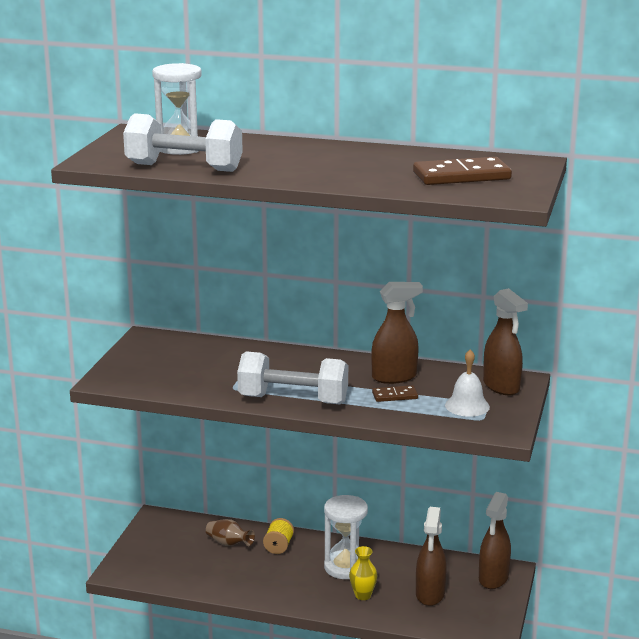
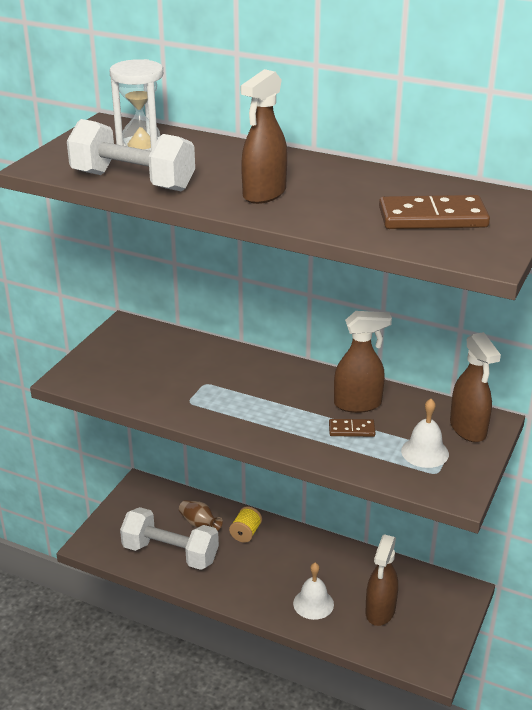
camera: 10 degrees right, 10 degrees up
(293, 400) = (245, 424): white dumbbell -> white dumbbell (170, 553)
(345, 567) = (304, 567): white hourglass -> none
(363, 595) = (313, 603): yellow vase -> white bell
(493, 578) = (448, 599): brown spray bottle -> brown spray bottle (264, 194)

